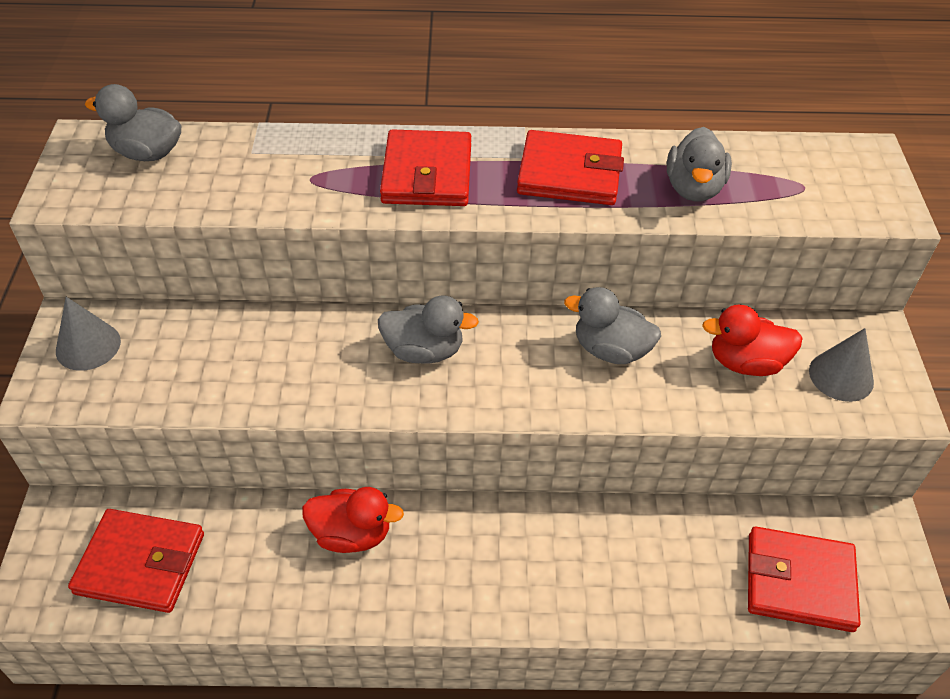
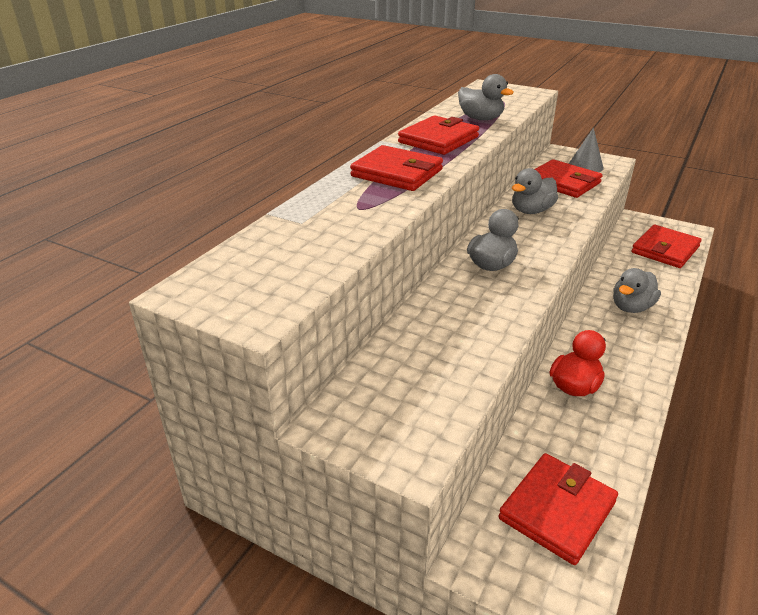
camera: 60 degrees left, 15 degrees down
(88, 346) = (370, 418): grey cone -> none
(147, 153) = (247, 264): grey duck -> grey duck (631, 307)
(745, 363) = (563, 182): red duck -> red wallet

